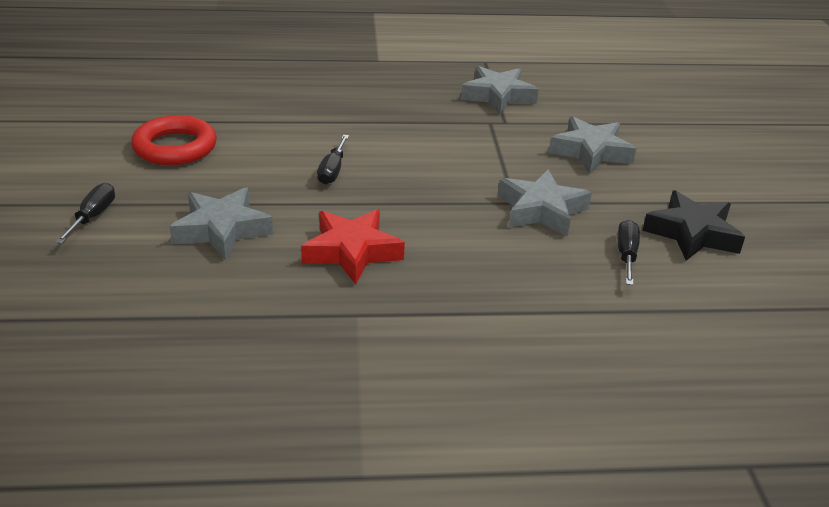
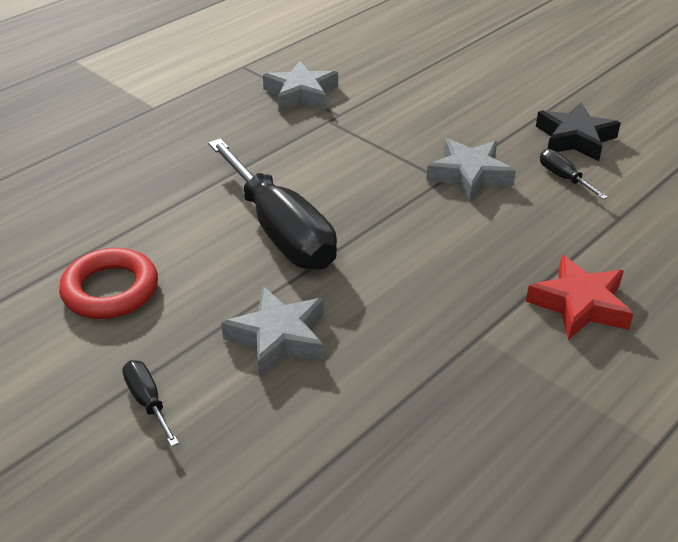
camera: 40 degrees left, 5 degrees up
(332, 171) = (280, 231): black screwdriver -> black screwdriver, size x2.42
(352, 252) = (402, 290): red star -> red star (579, 304)
(590, 152) = (431, 109): grey star -> none

